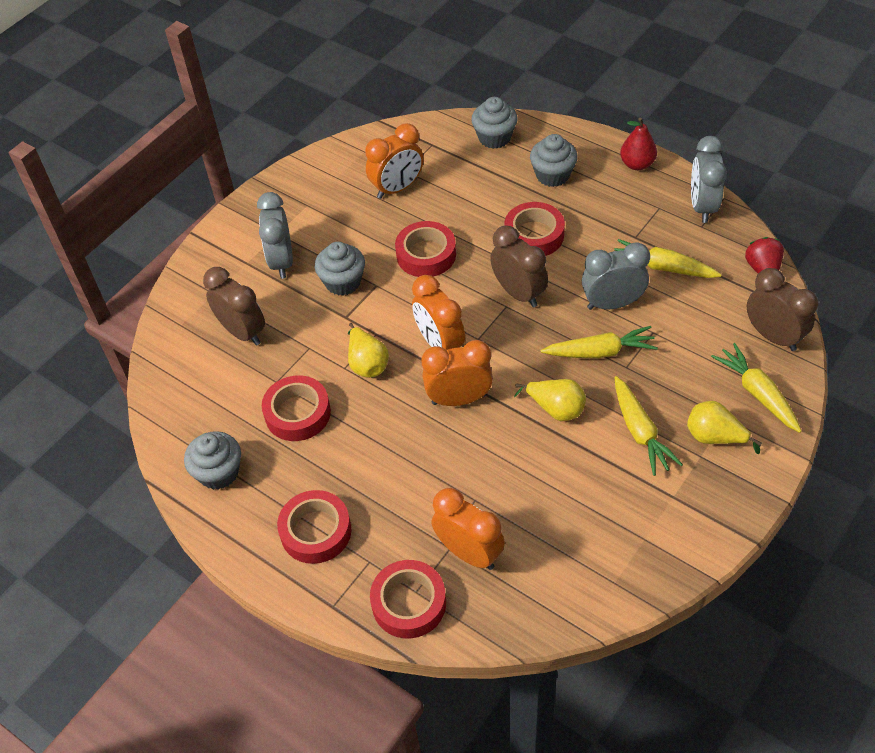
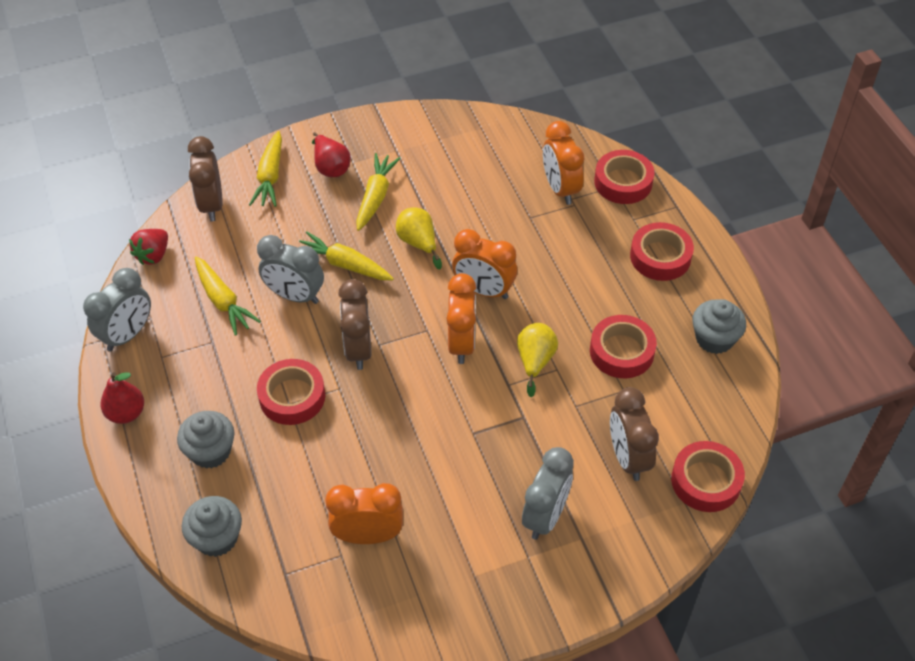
camera: 150 degrees left, 0 degrees up
(343, 282) = (501, 455): grey cupcake -> none
(426, 255) = (403, 437): red tape -> red tape (706, 481)
(714, 437) = (331, 167): yellow pear -> red pear

